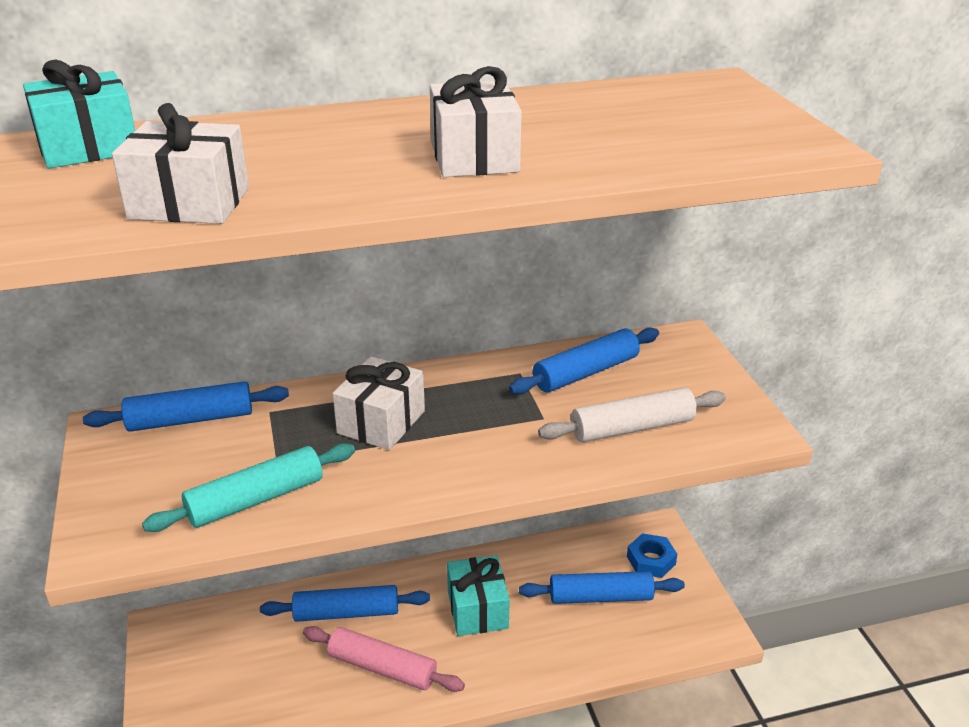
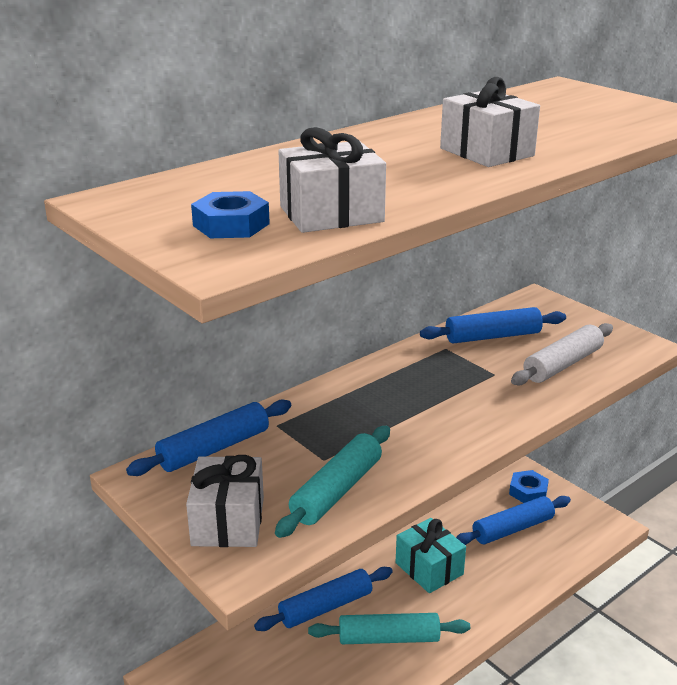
camera: 25 degrees left, 5 degrees down
(82, 196) = (231, 225): none -> blue nut
(88, 148) = (167, 193): turquoise gift -> none
(381, 422) = (377, 408): white gift -> white gift (228, 521)
(382, 667) = (388, 638): pink rolling pin -> turquoise rolling pin
(586, 372) = (492, 336): blue rolling pin -> blue rolling pin turned 45 degrees clockwise

